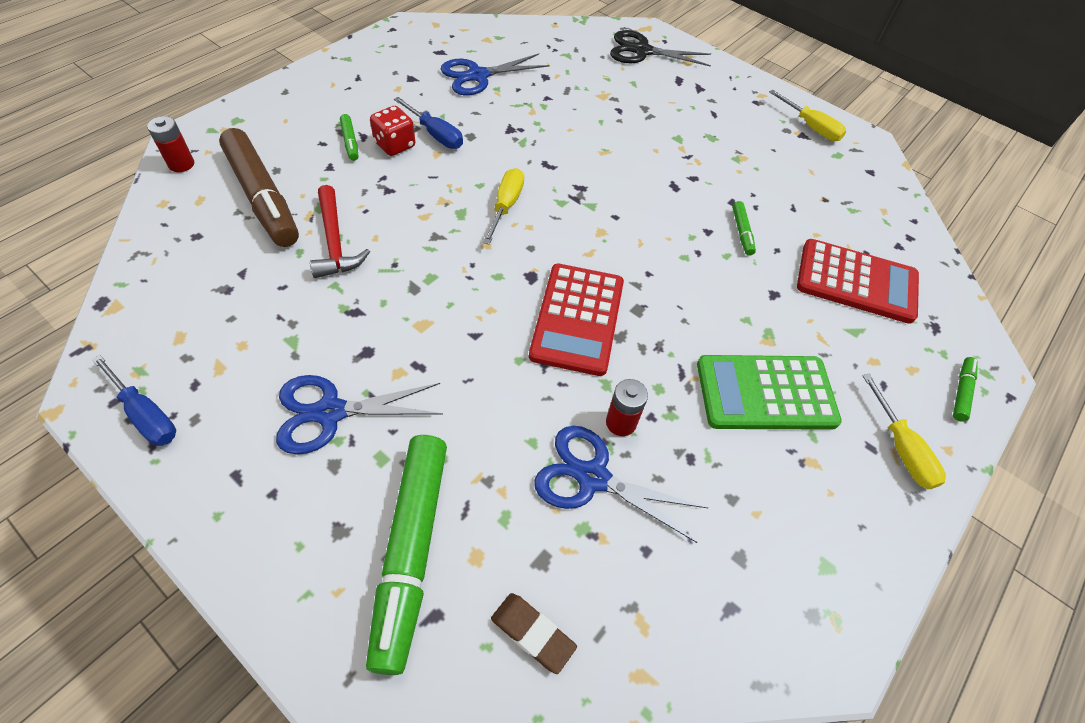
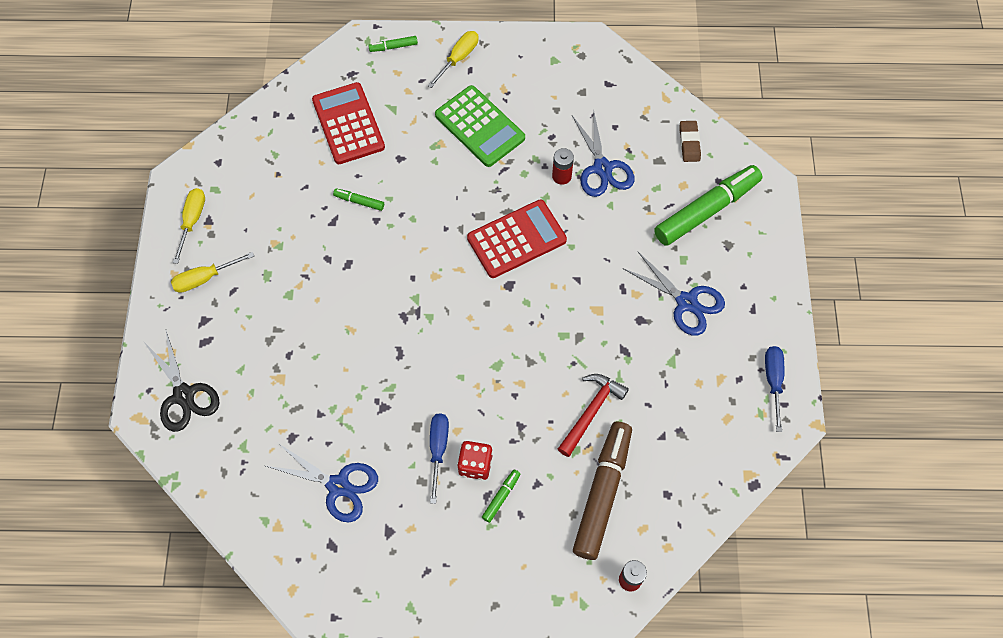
camera: 125 degrees left, 10 degrees up
(506, 206) = (465, 345): yellow screwdriver -> yellow screwdriver (205, 278)
(742, 232) = (359, 201): green marker -> green marker turned 120 degrees counterclockwise

